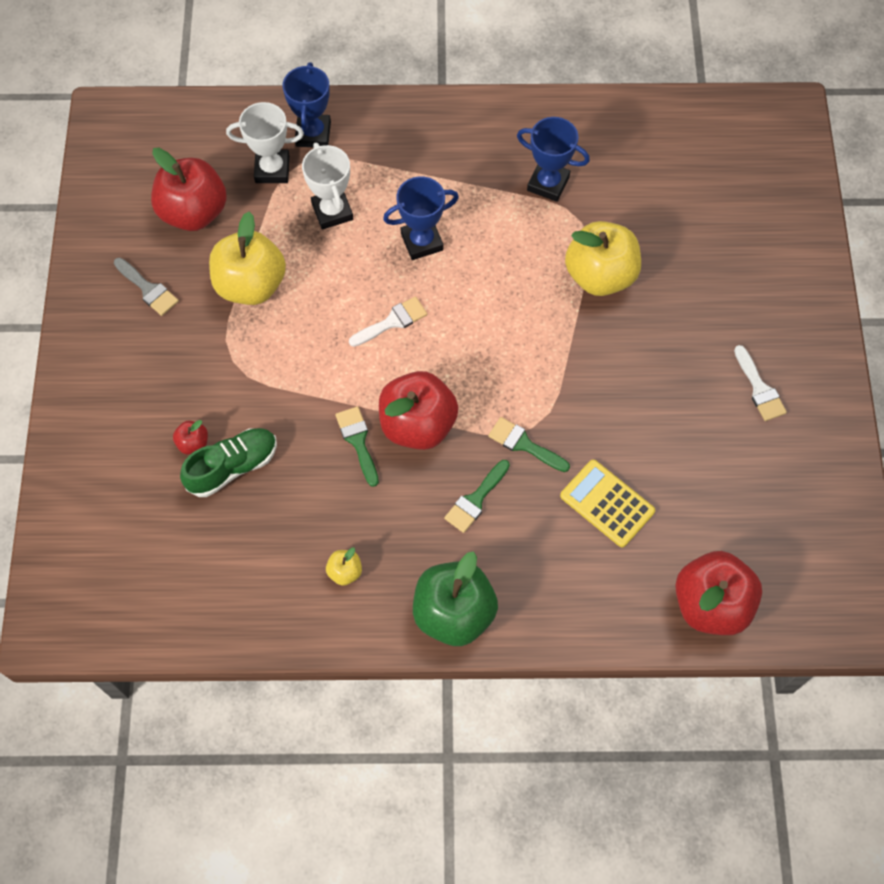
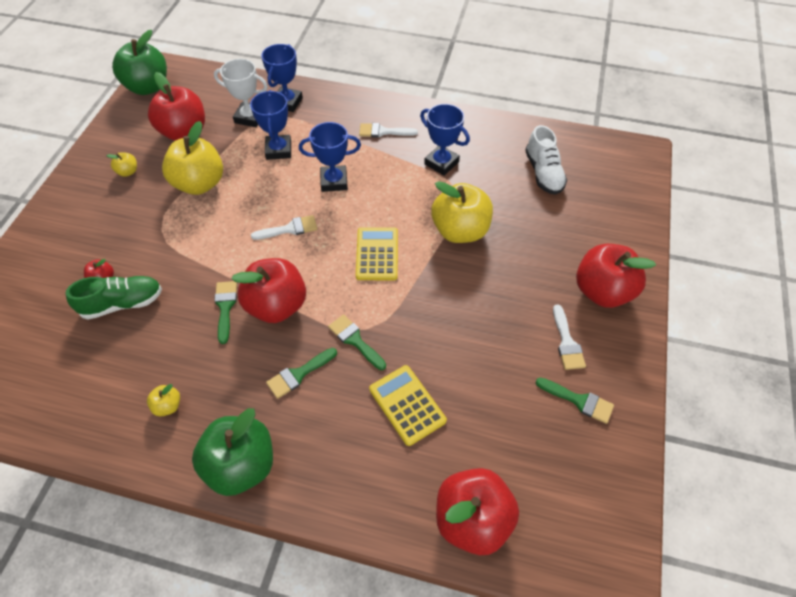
camera: 15 degrees right, 10 degrees down
(108, 151) = (148, 87): none -> green apple
(148, 289) = (128, 172): grey brush -> yellow apple
(332, 211) = (278, 150): white trophy -> blue trophy
(458, 152) = (383, 132): none -> white brush
(511, 330) = (377, 254): none -> yellow calculator
(678, 170) = (543, 173): none -> white shoe
(784, 316) = (602, 291): none -> red apple
(788, 452) = (579, 401): none -> green brush

